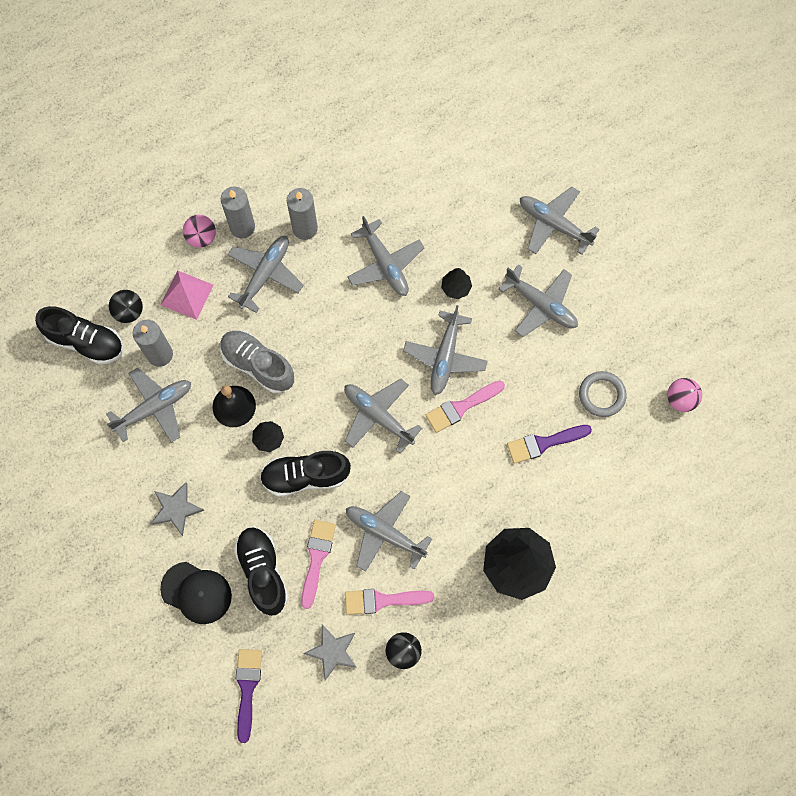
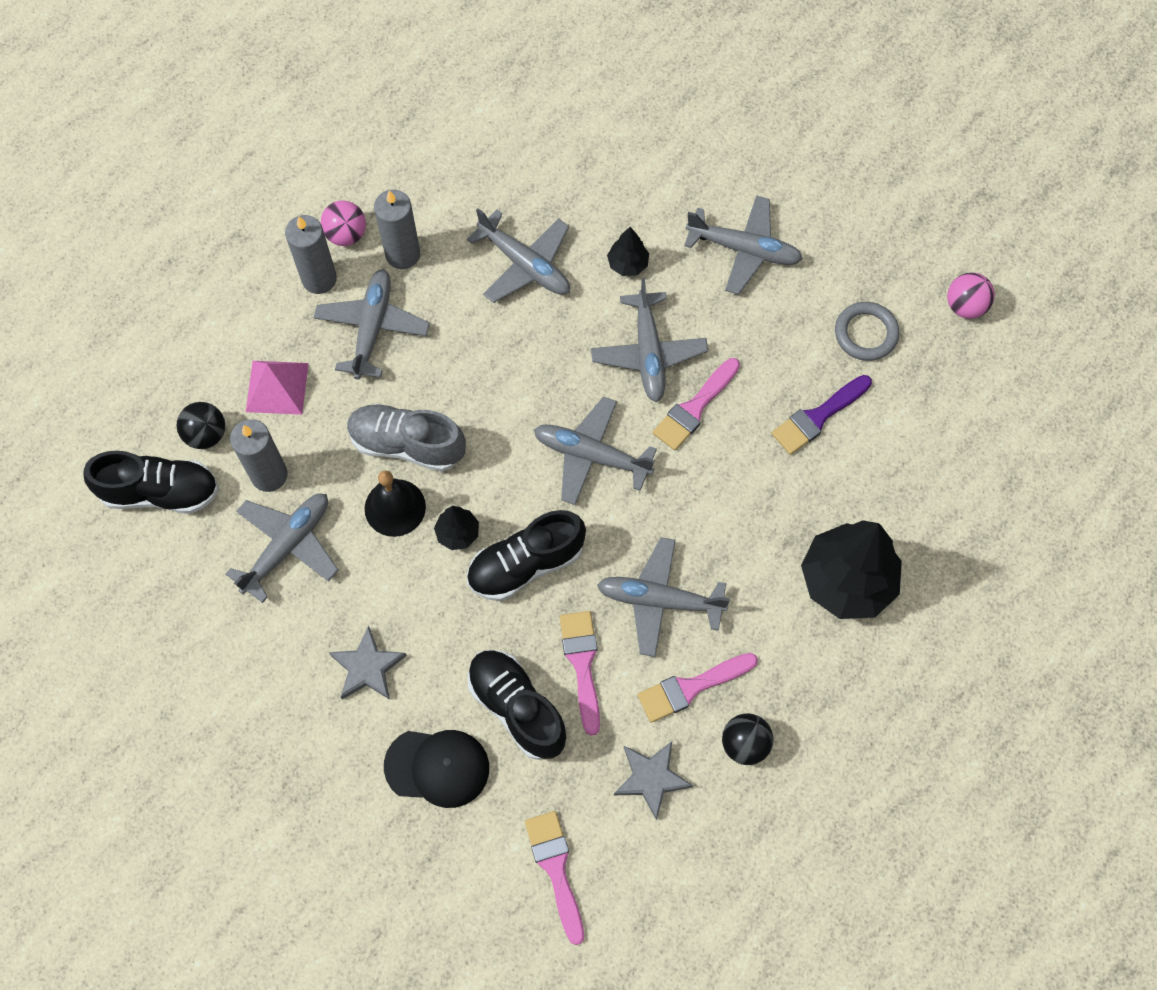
camera: 20 degrees left, 5 degrees down
(201, 237) = (269, 309): pink ball -> pink ball (346, 234)
(247, 688) = (555, 869): purple brush -> pink brush
(553, 224) = (720, 148): grey plane -> none

